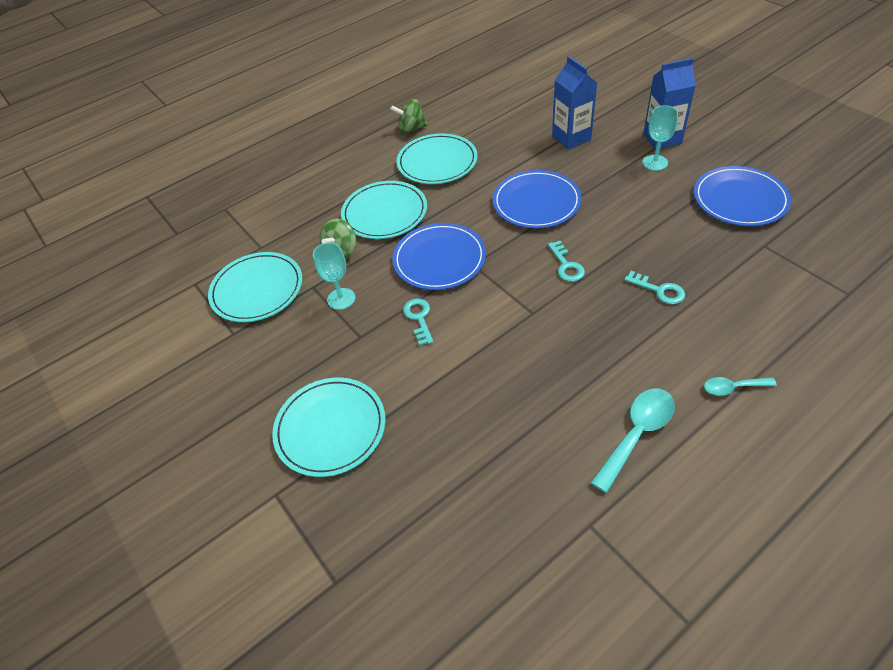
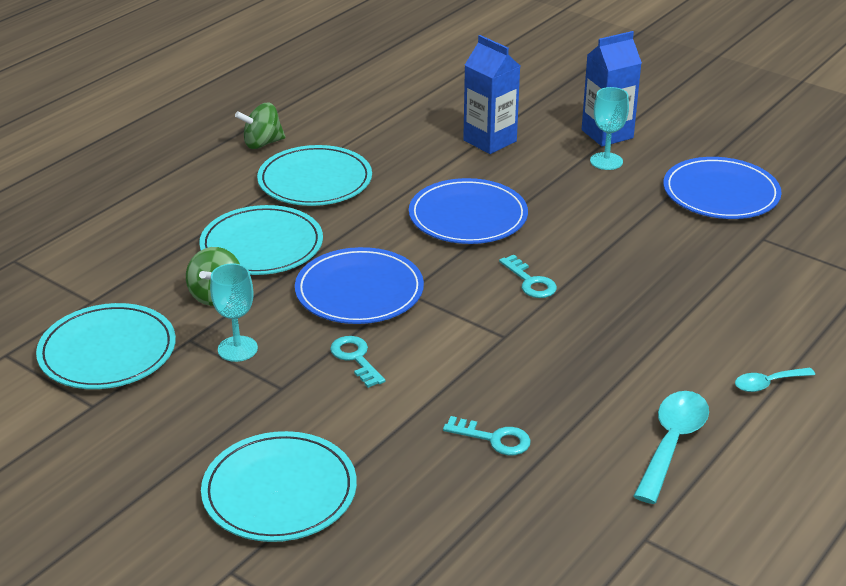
camera: 20 degrees left, 15 degrees down
(659, 290) = (653, 296): turquoise key -> turquoise key (494, 439)

